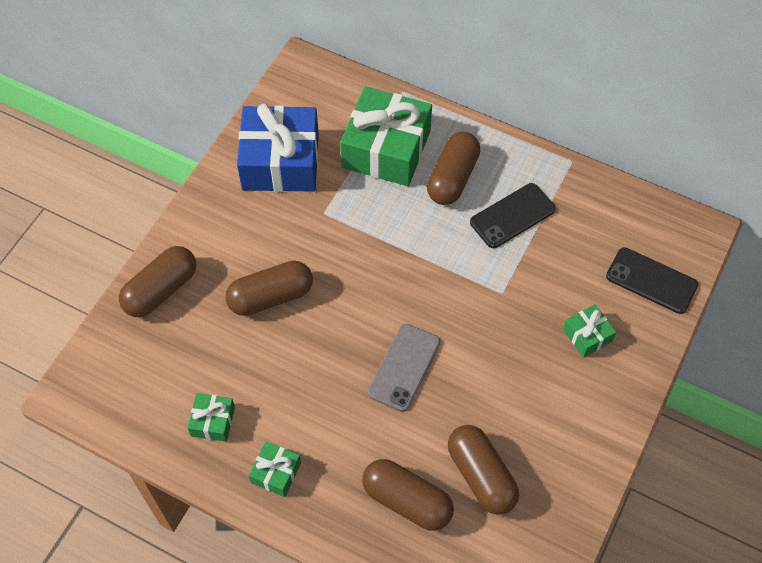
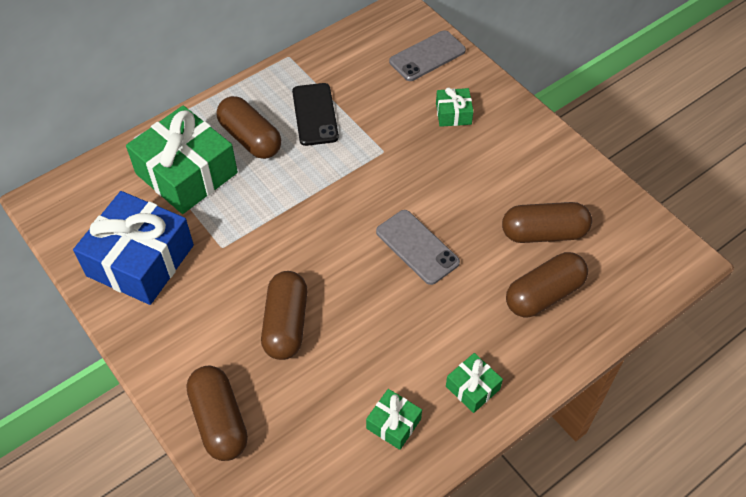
camera: 65 degrees left, 5 degrees down
(651, 281) = (427, 56): black phone -> grey phone

